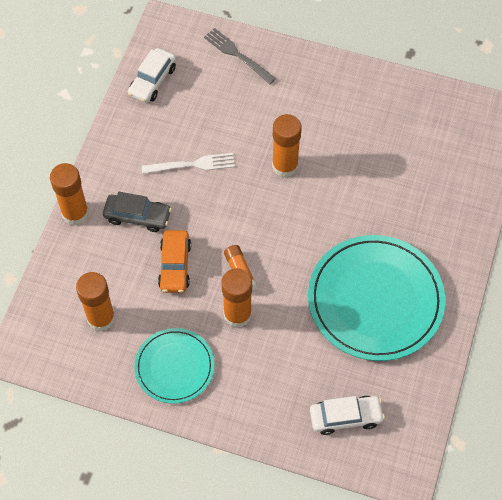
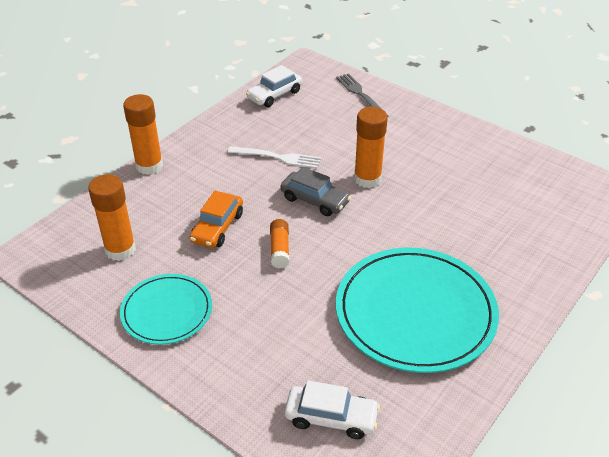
camera: 20 degrees right, 20 degrees down
(137, 216) = (204, 182): grey car -> grey car (315, 200)
(237, 314) = (258, 284): orange glue stick -> none

